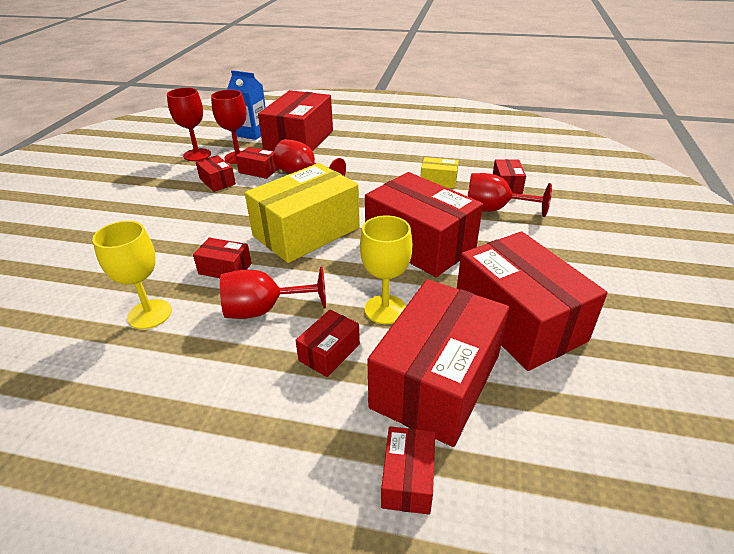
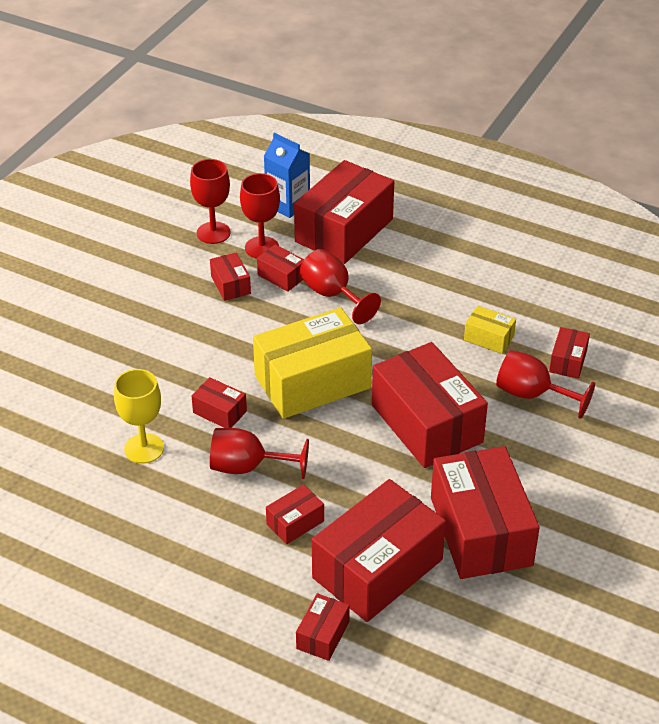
camera: 15 degrees right, 5 degrees up
(385, 309) = (360, 492): yellow goblet -> none

